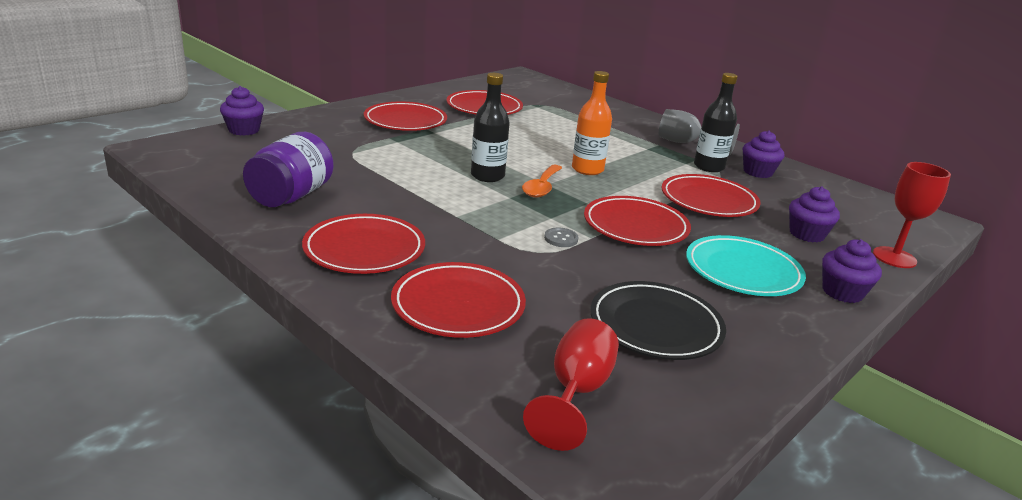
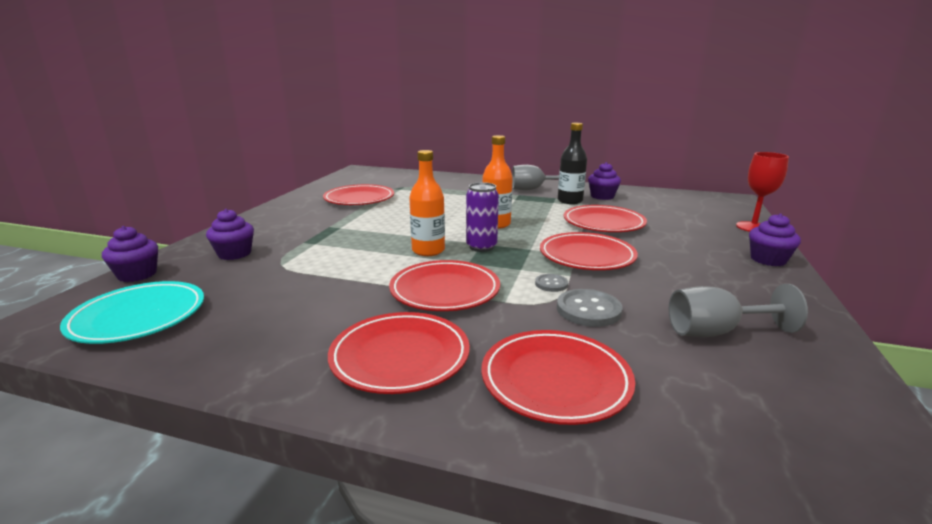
camera: 25 degrees left, 5 degrees down
(291, 196) = (260, 327): purple jar -> none
(405, 121) = (303, 225): red plate -> red plate (445, 290)
(487, 176) = (428, 250): black bottle -> orange bottle
(541, 187) = (481, 247): orange spoon -> purple can
(563, 269) = (588, 310): none -> grey button
(576, 392) = (760, 425): red goblet -> none
(655, 326) = (715, 332): black plate -> grey goblet
(742, 271) = (697, 266): turquoise plate -> turquoise plate (138, 317)
(806, 234) = (689, 228): purple cupcake -> purple cupcake (234, 254)

